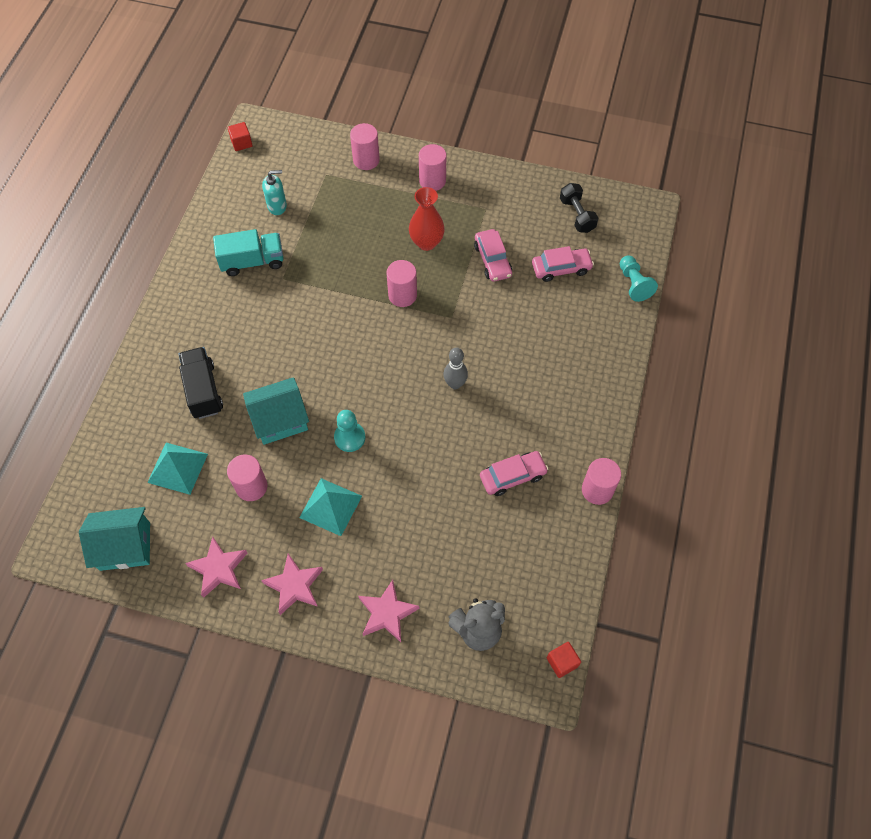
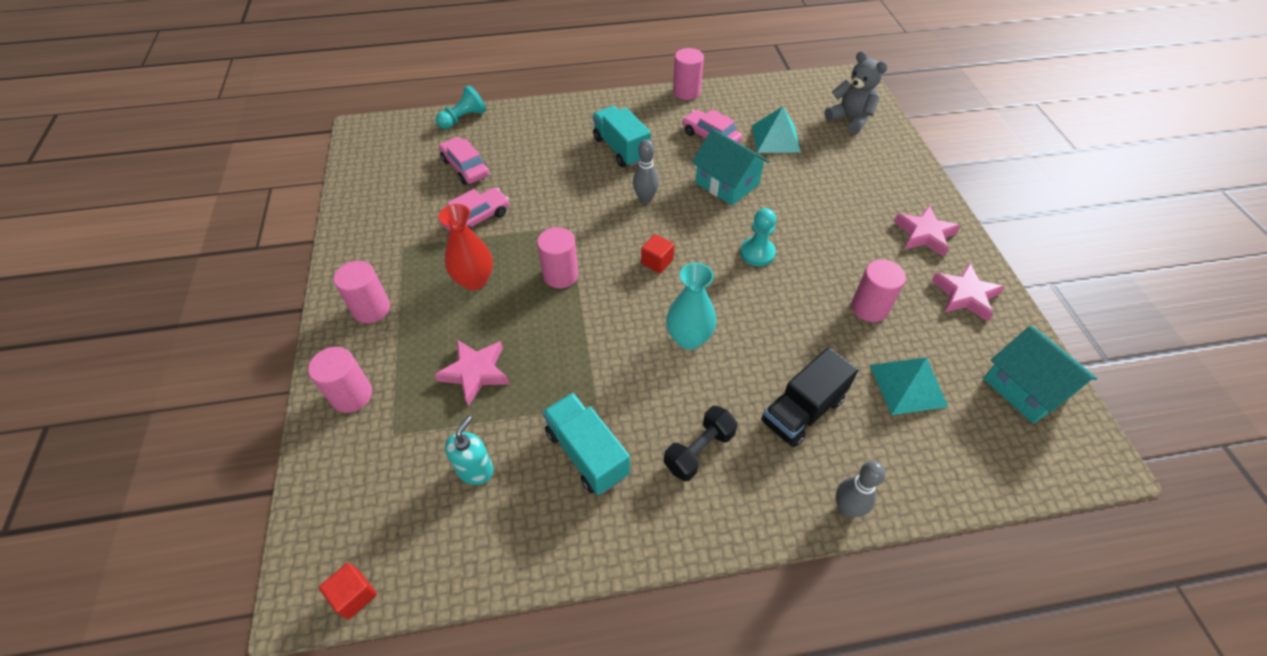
camera: 115 degrees left, 10 degrees down
(131, 377) = (846, 508): none -> grey bowling pin
(277, 206) = (475, 470): turquoise soap dispenser -> turquoise soap dispenser turned 60 degrees clockwise
(280, 419) = (781, 318): turquoise house -> turquoise house (727, 183)
(299, 351) = (689, 338): none -> turquoise vase
(331, 506) = (835, 239): turquoise pyramid -> turquoise pyramid (775, 138)
(387, 613) = (887, 170): pink star -> pink star (475, 372)
(531, 392) = (621, 149): none -> turquoise truck
(562, 662) = (832, 76): red cube -> red cube (657, 262)
(577, 215) = (388, 174): black dumbbell -> black dumbbell (699, 450)

